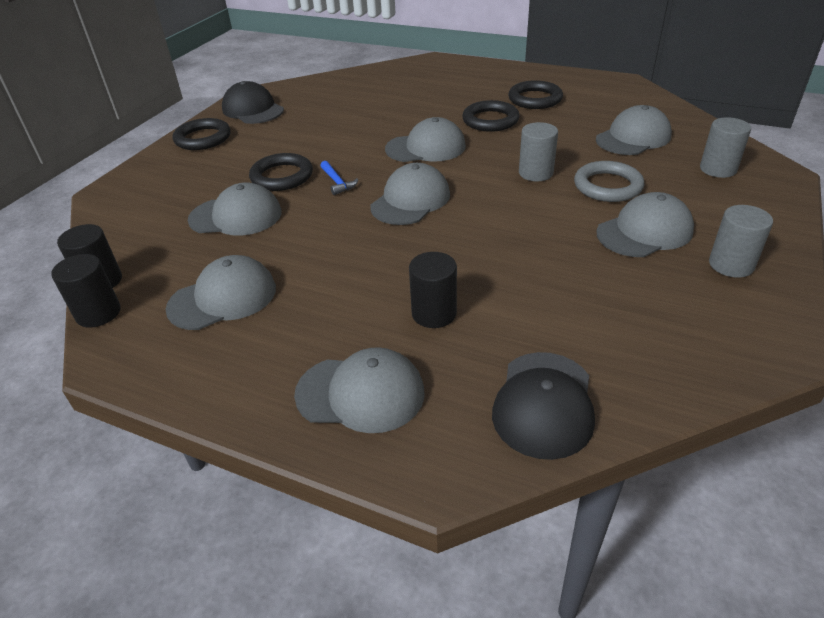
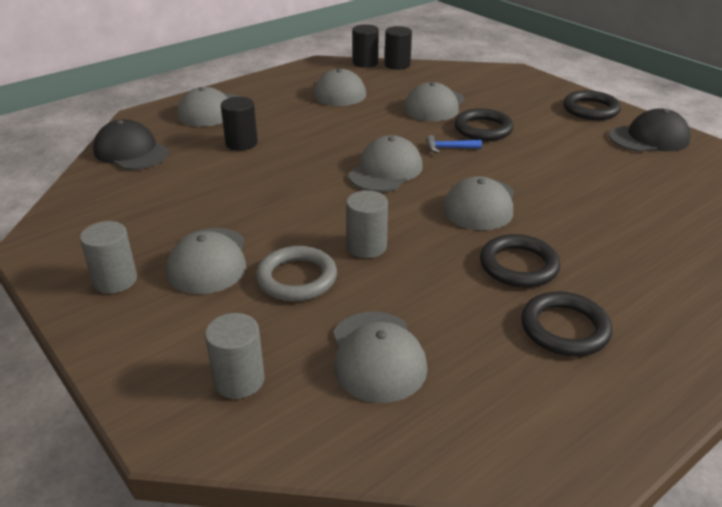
camera: 115 degrees right, 5 degrees down
(410, 200) = (385, 170): grey cap -> grey cap turned 120 degrees counterclockwise

